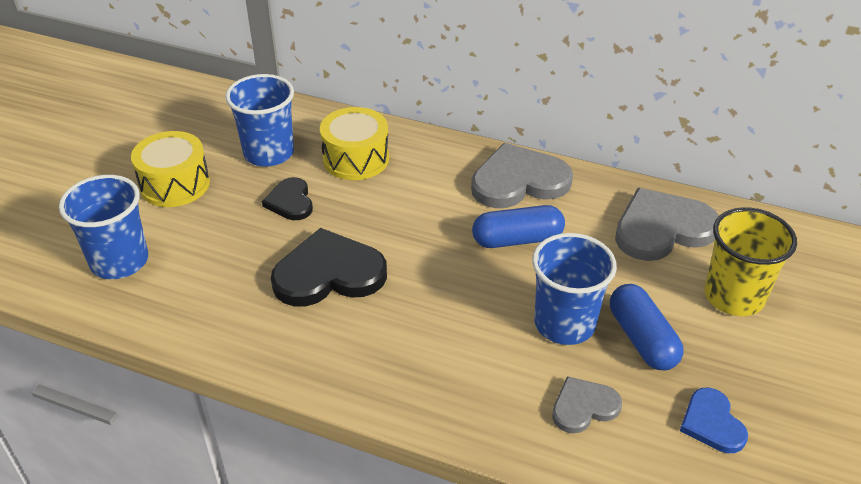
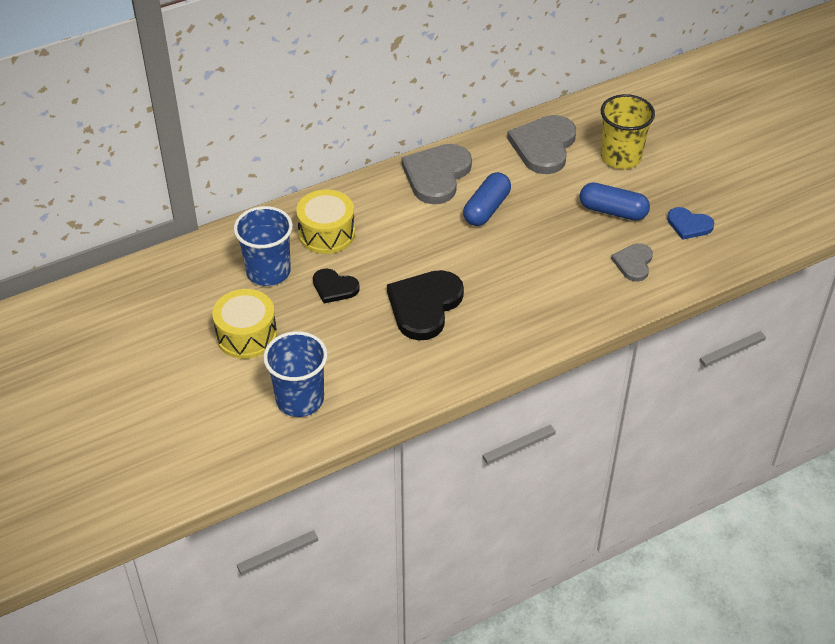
camera: 50 degrees left, 5 degrees up
(564, 323) = (571, 232): blue cup -> none

